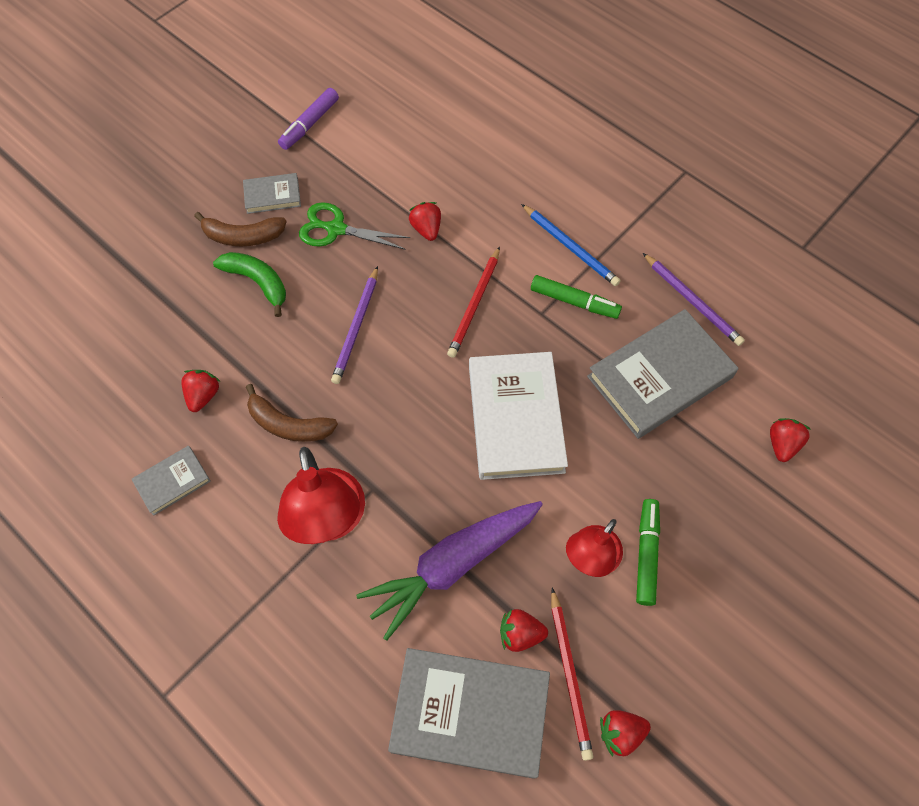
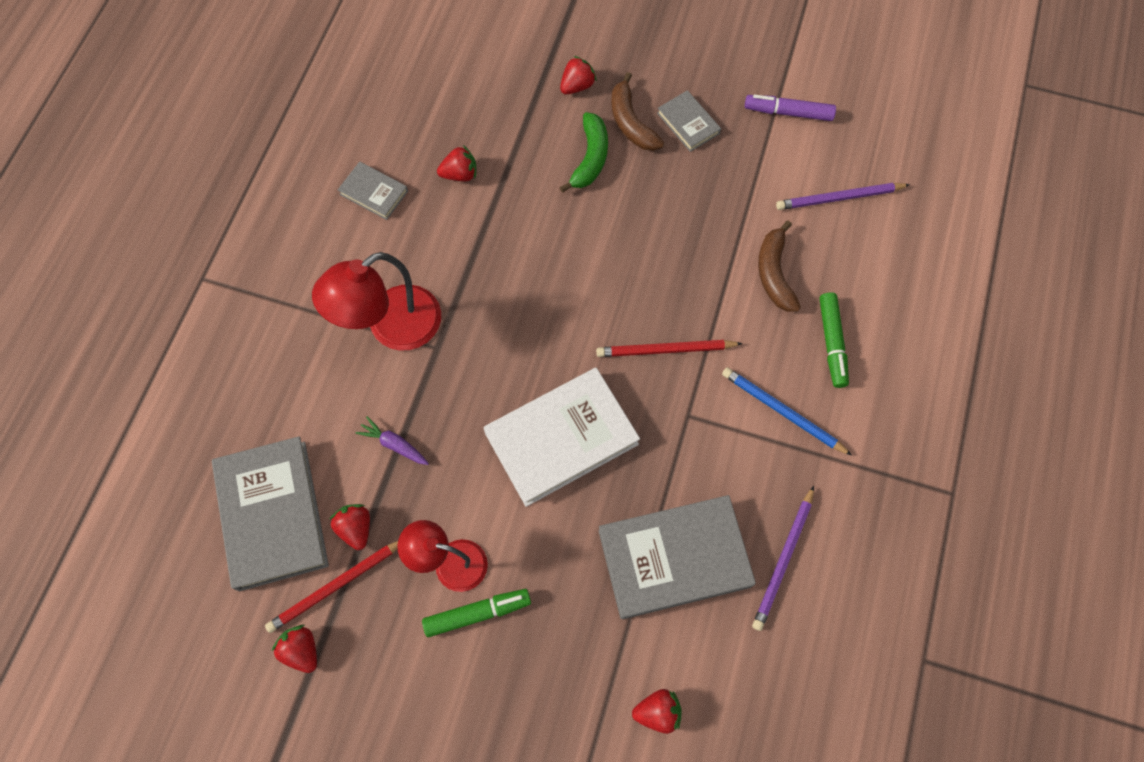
camera: 65 degrees right, 5 degrees up
(288, 424) = (464, 252): brown banana -> brown banana (774, 273)
(336, 229) = (682, 192): green scissors -> none
(356, 327) = (586, 260): purple pencil -> purple pencil (839, 198)
(426, 229) = (727, 270): red strawberry -> red strawberry (577, 86)
(452, 565) = (394, 444): purple carrot -> purple carrot, size x0.41
(570, 247) = (782, 412): blue pencil -> blue pencil turned 105 degrees clockwise
(574, 302) = (718, 441): green marker -> green marker (831, 343)
(660, 377) = (674, 558): grey book -> grey book turned 45 degrees counterclockwise

